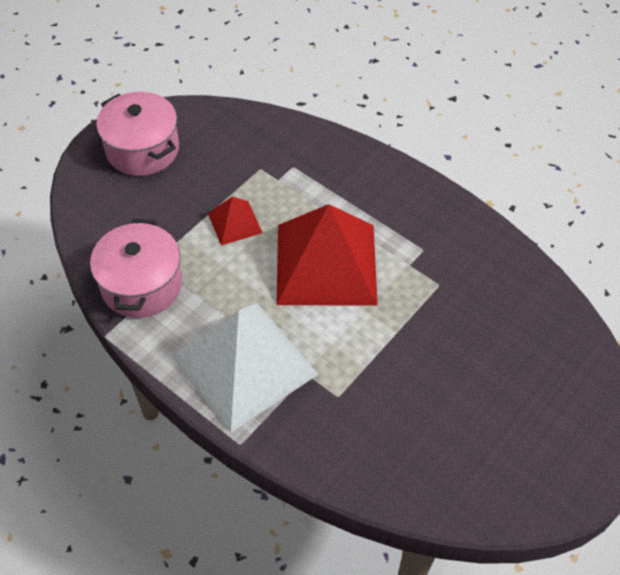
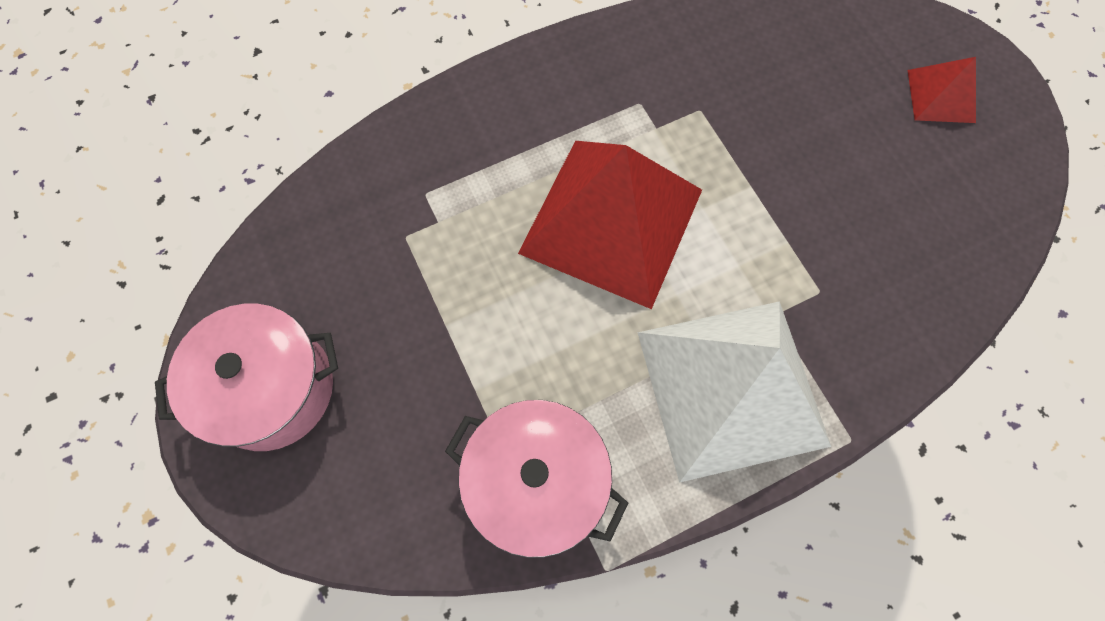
camera: 65 degrees left, 15 degrees up
(234, 223) = (486, 308): red pyramid -> red pyramid (941, 96)

